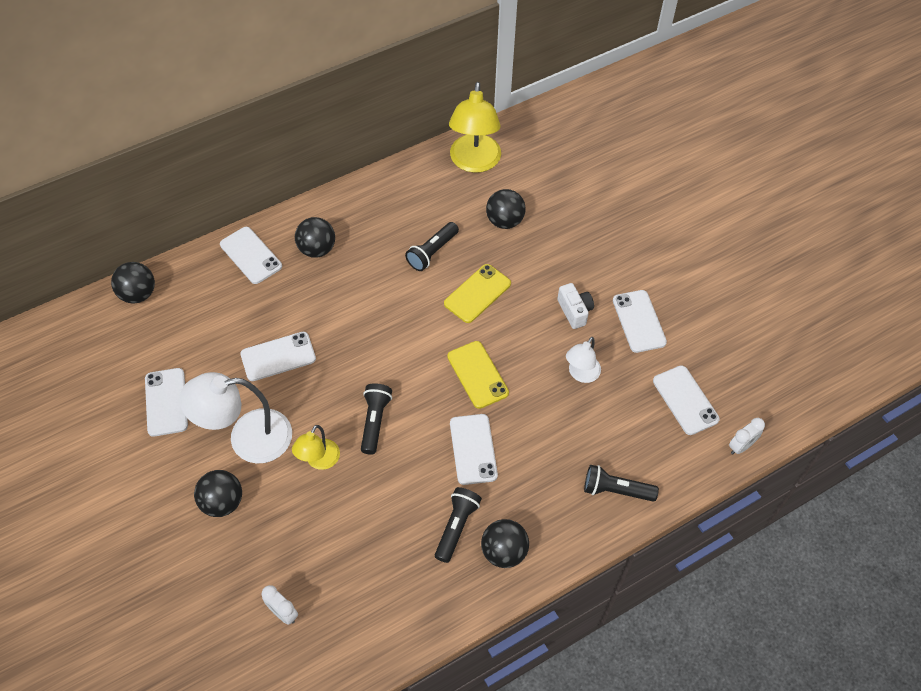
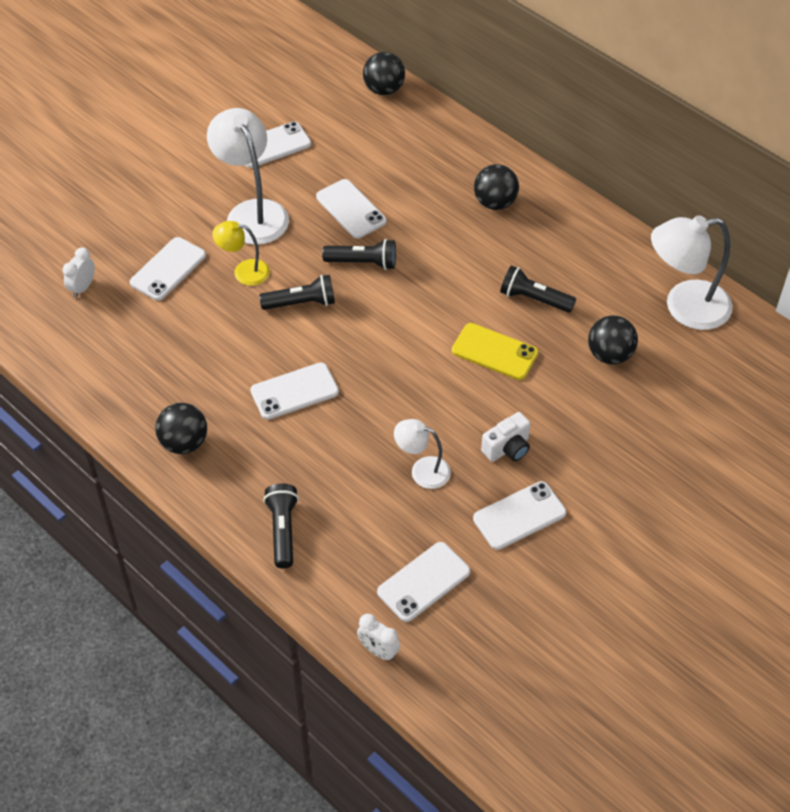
camera: 75 degrees right, 5 degrees down
(222, 502) = (181, 215): black ball -> none
(251, 255) = (464, 154): white phone -> white phone (168, 269)
(456, 526) = (201, 397): black flashlight -> black flashlight (363, 262)
(474, 162) = (684, 307): yellow lamp -> white lamp
(477, 374) = (387, 375): yellow phone -> none

